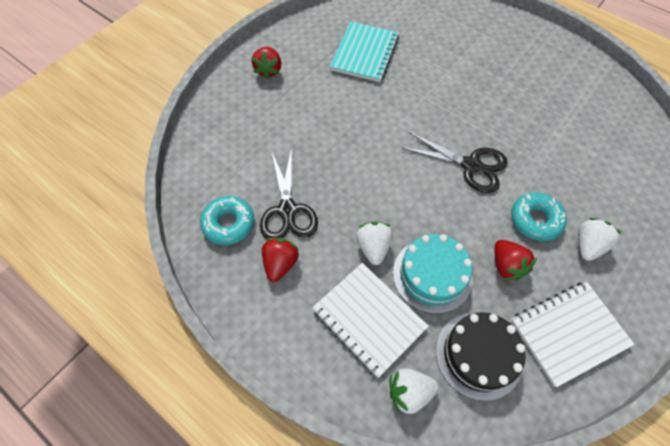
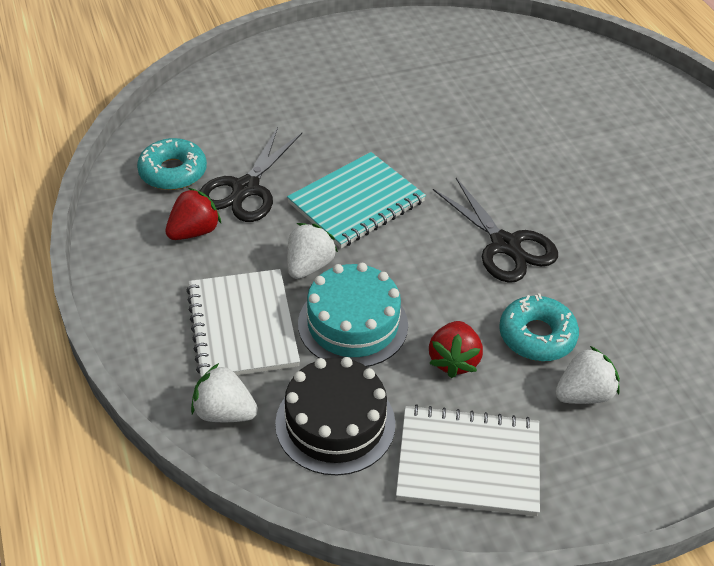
camera: 30 degrees right, 15 degrees down
(268, 70) = (345, 52): red strawberry -> none
(364, 53) = (477, 81): turquoise notebook -> turquoise notebook (356, 202)

